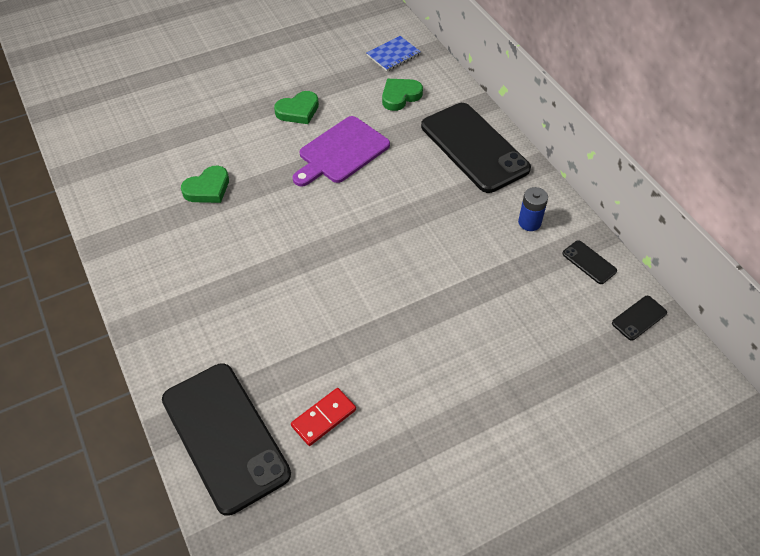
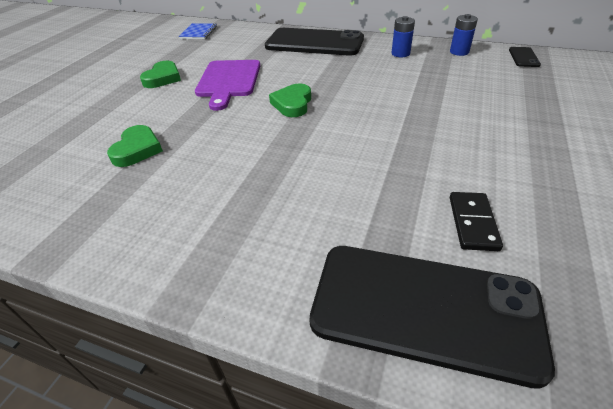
camera: 40 degrees left, 10 degrees down
(323, 418) = (472, 223): red domino -> black domino
(400, 96) = (231, 44): green heart -> green heart (292, 104)
(589, 262) = (459, 52): black phone -> blue battery

